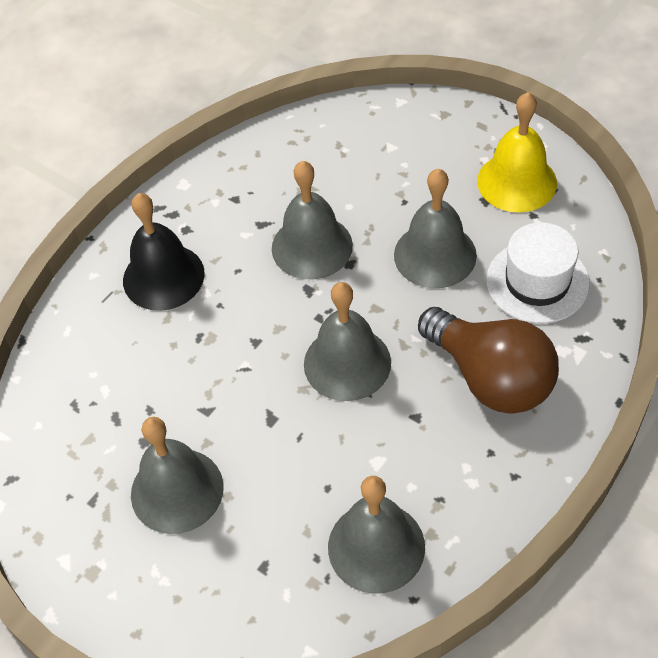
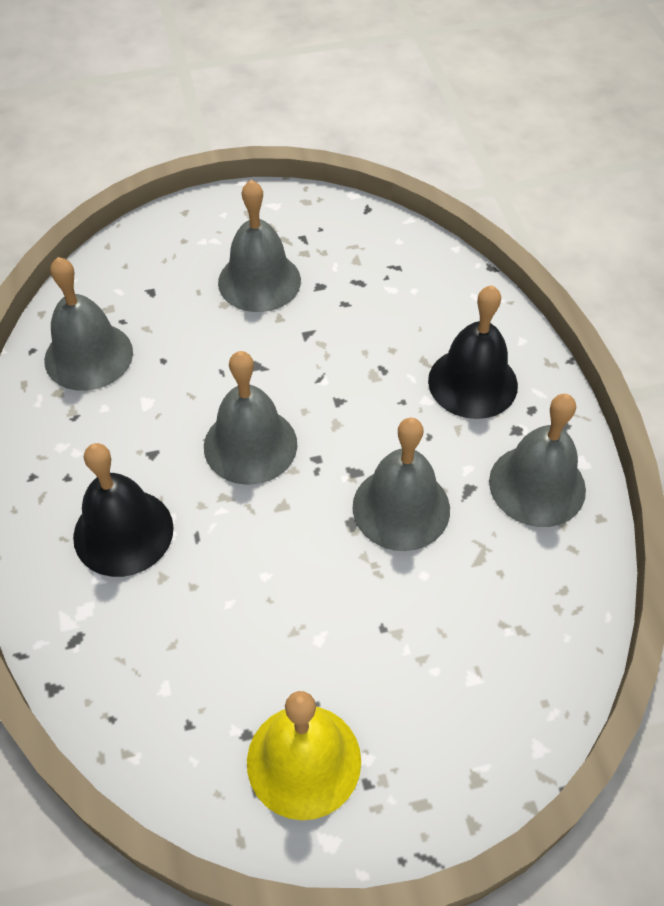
camera: 125 degrees right, 0 degrees up
(435, 255) = (290, 598): grey bell -> grey bell (537, 485)
(490, 378) = (123, 532): brown light bulb -> black bell
(537, 282) = (168, 658): white hat -> none

